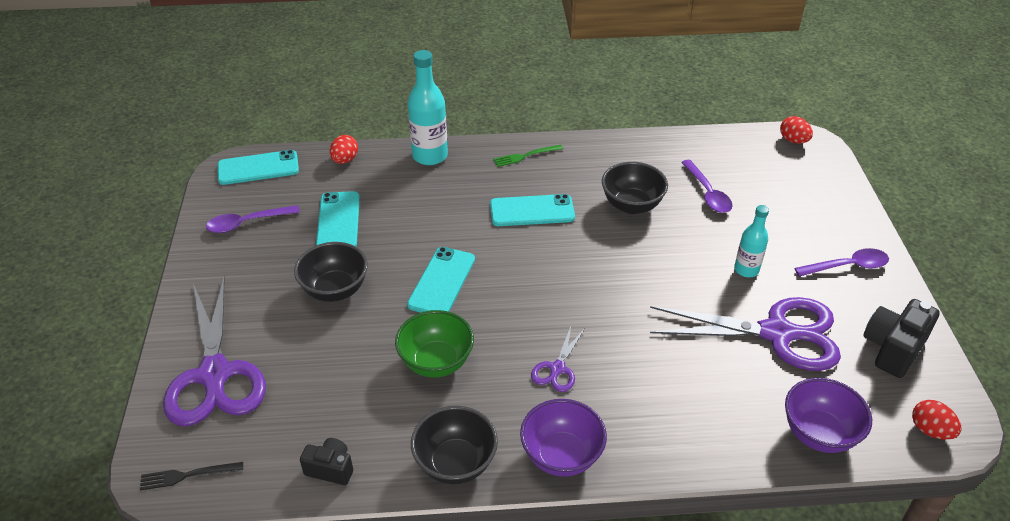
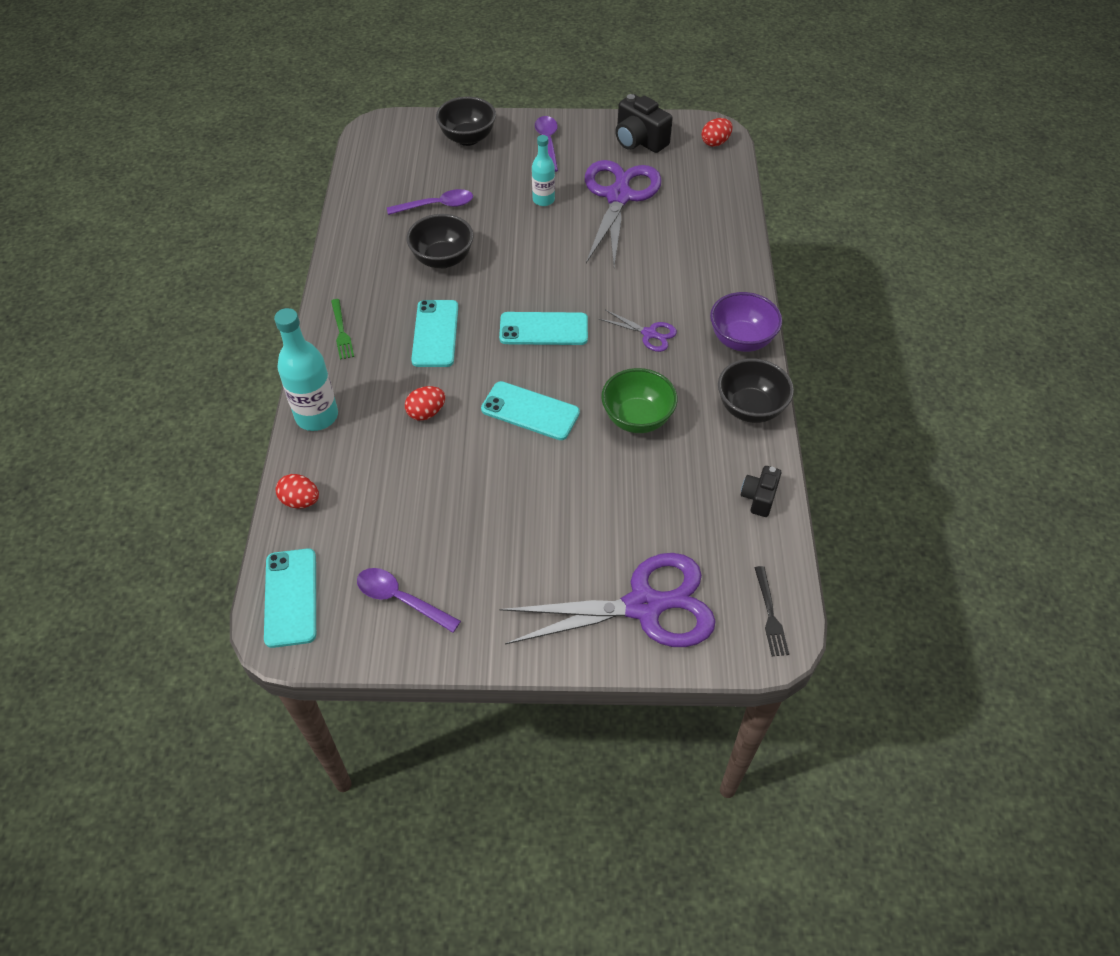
camera: 85 degrees left, 10 degrees up
(247, 223) = (401, 599): purple spoon -> purple spoon turned 135 degrees clockwise
(335, 290) = (530, 503): black bowl -> black bowl (468, 138)
(338, 221) = (417, 503): turquoise phone -> turquoise phone (543, 329)
(793, 140) = (373, 137): red egg -> red egg (426, 413)
(819, 433) = (718, 195): purple bowl -> none

